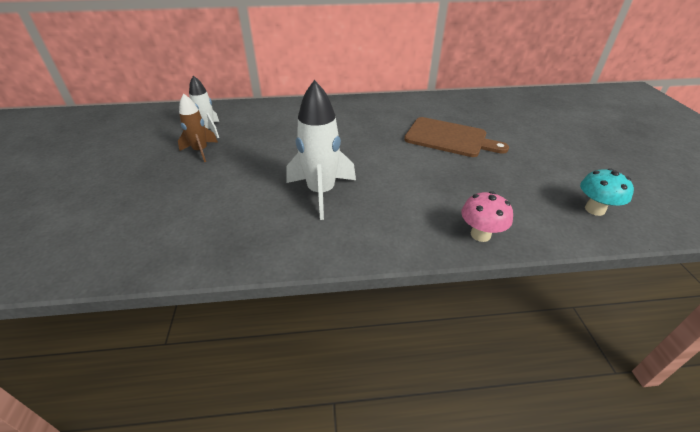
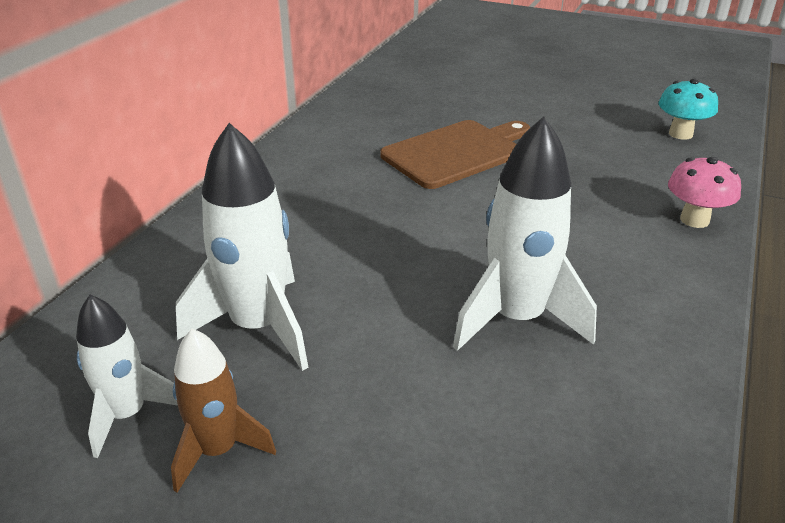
camera: 60 degrees left, 5 degrees down
(267, 136) = (258, 327): none -> white rocket

